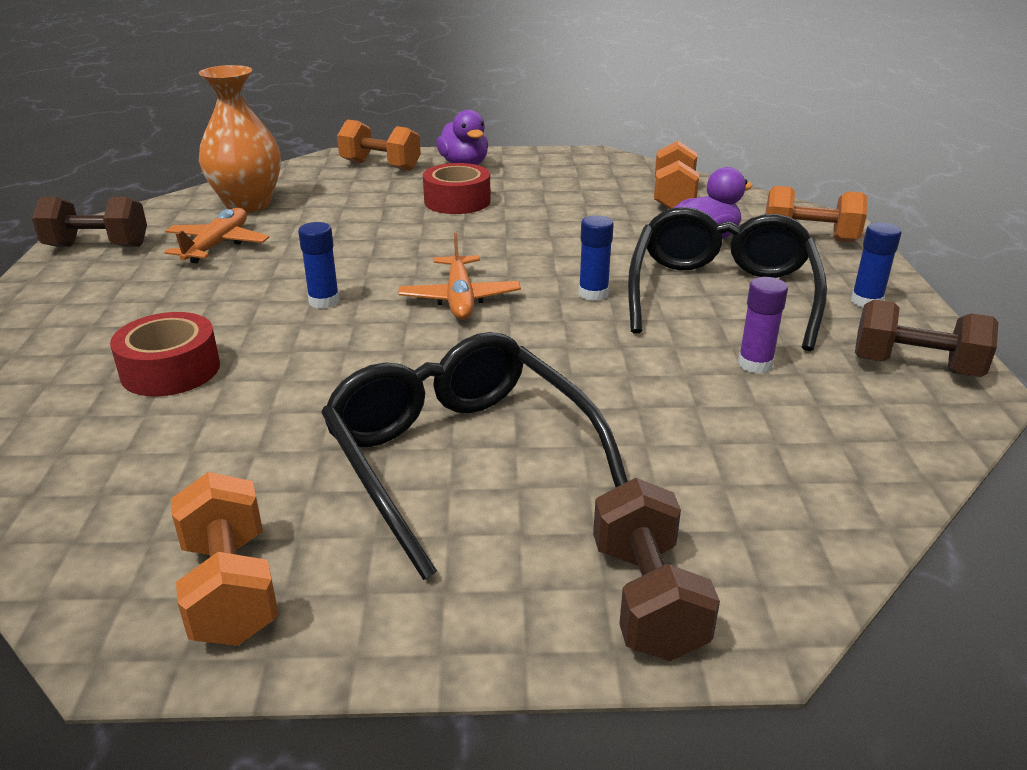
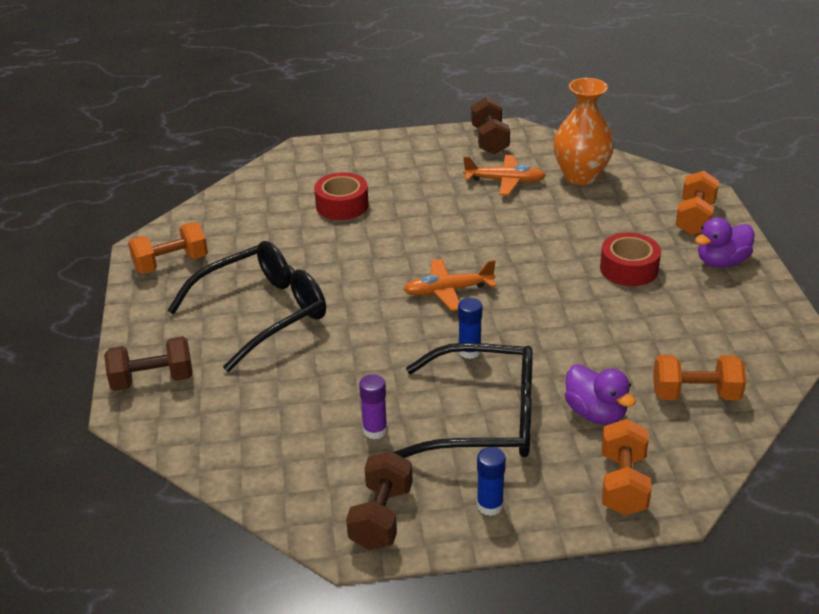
camera: 85 degrees right, 5 degrees up
(324, 301) = (432, 238): blue glue stick -> none

